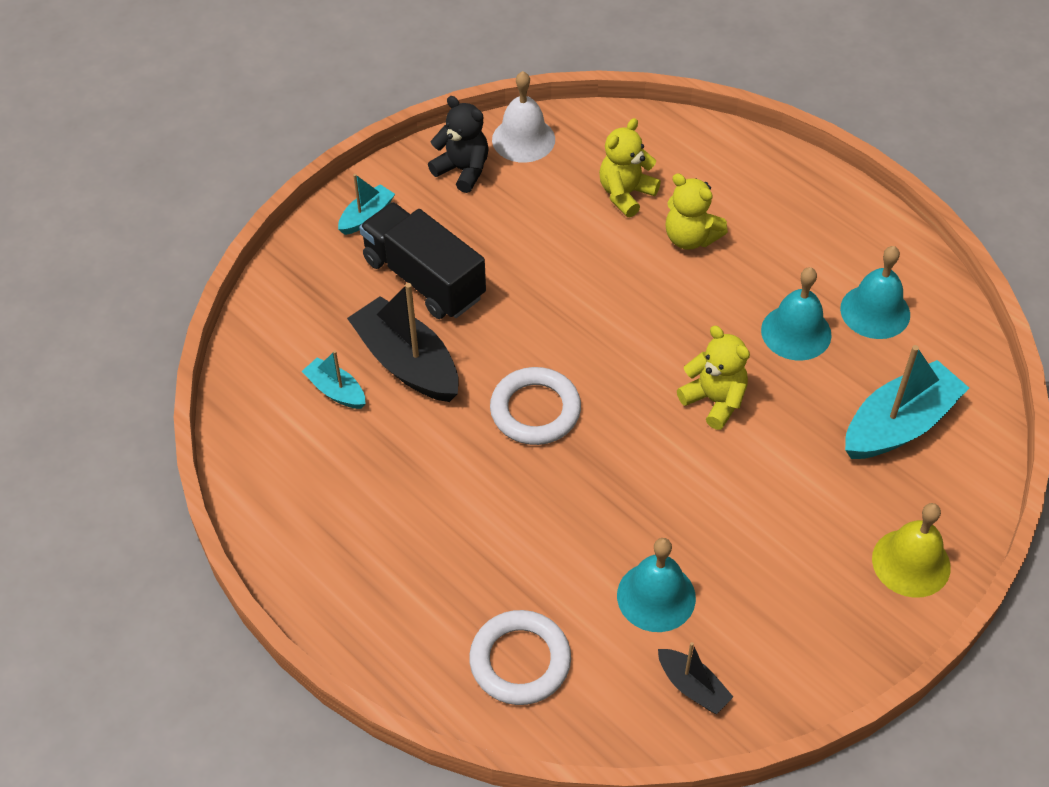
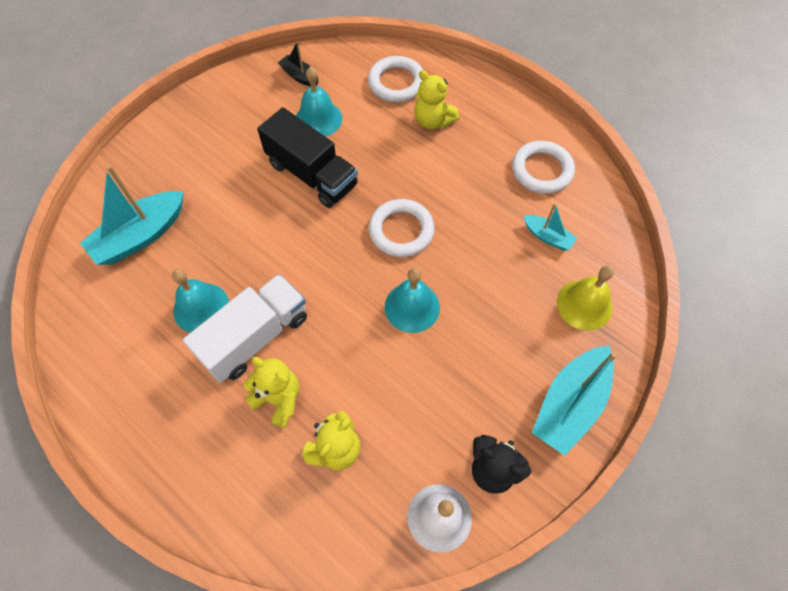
camera: 175 degrees right, 10 degrees up
(315, 485) = (542, 170): none -> white ring
(366, 216) = (570, 404): turquoise boat -> turquoise boat, size x1.91
(407, 363) = (501, 262): black boat -> none
(424, 279) = (504, 339): black truck -> black truck (312, 174)
(714, 400) = (271, 246): yellow teddy bear -> yellow teddy bear (433, 121)
(723, 298) = (255, 337): none -> white truck
(875, 311) = (133, 331): turquoise bell -> turquoise bell (412, 307)
(911, 562) = (159, 146): yellow bell -> yellow bell (584, 305)

